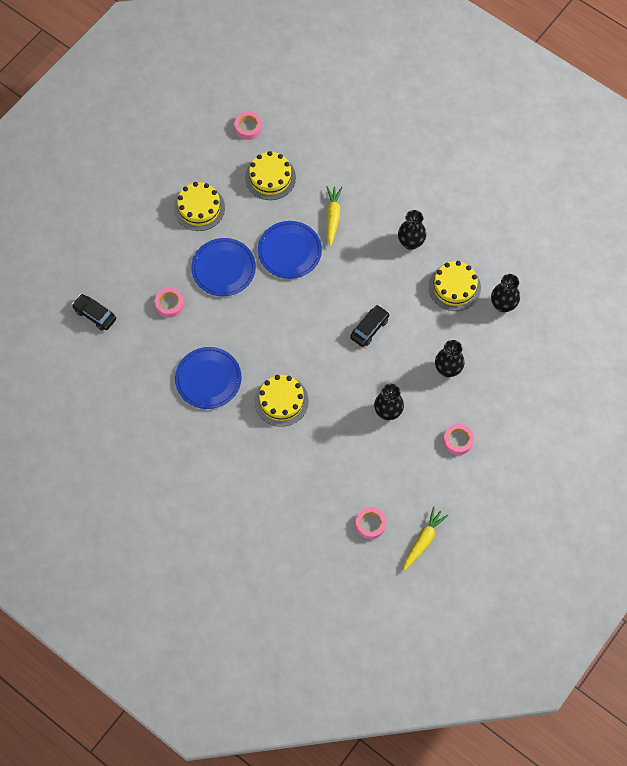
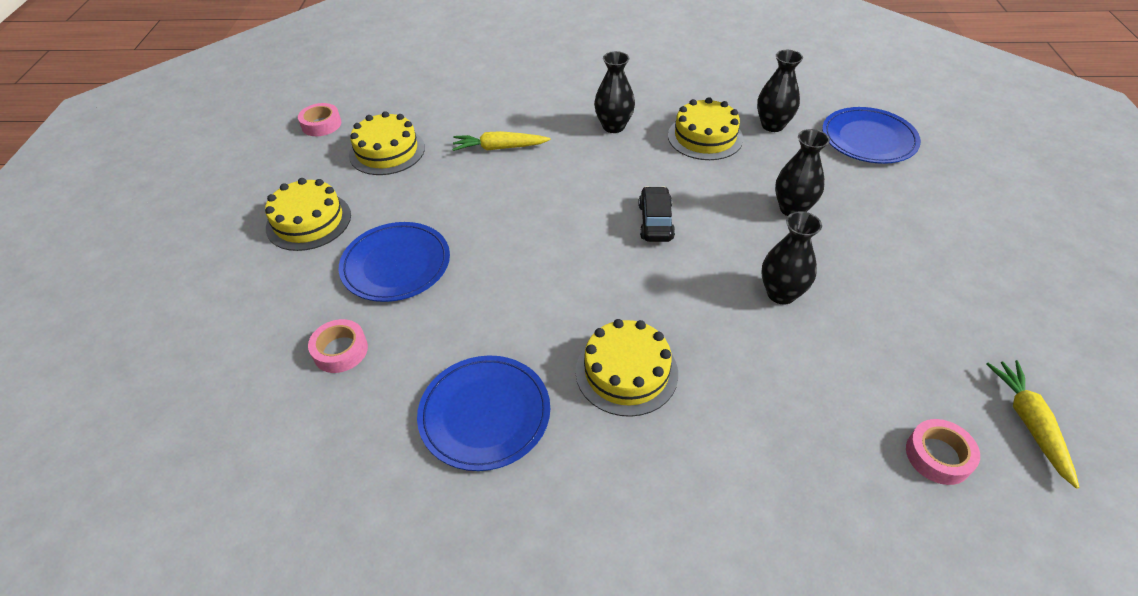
camera: 35 degrees left, 20 degrees down
(95, 315) = (208, 440): black car -> none
(289, 251) = (475, 202): blue plate -> blue plate (868, 139)
(333, 217) = (499, 148): yellow carrot -> yellow carrot turned 60 degrees counterclockwise
(458, 440) = (899, 271): pink tape -> none

